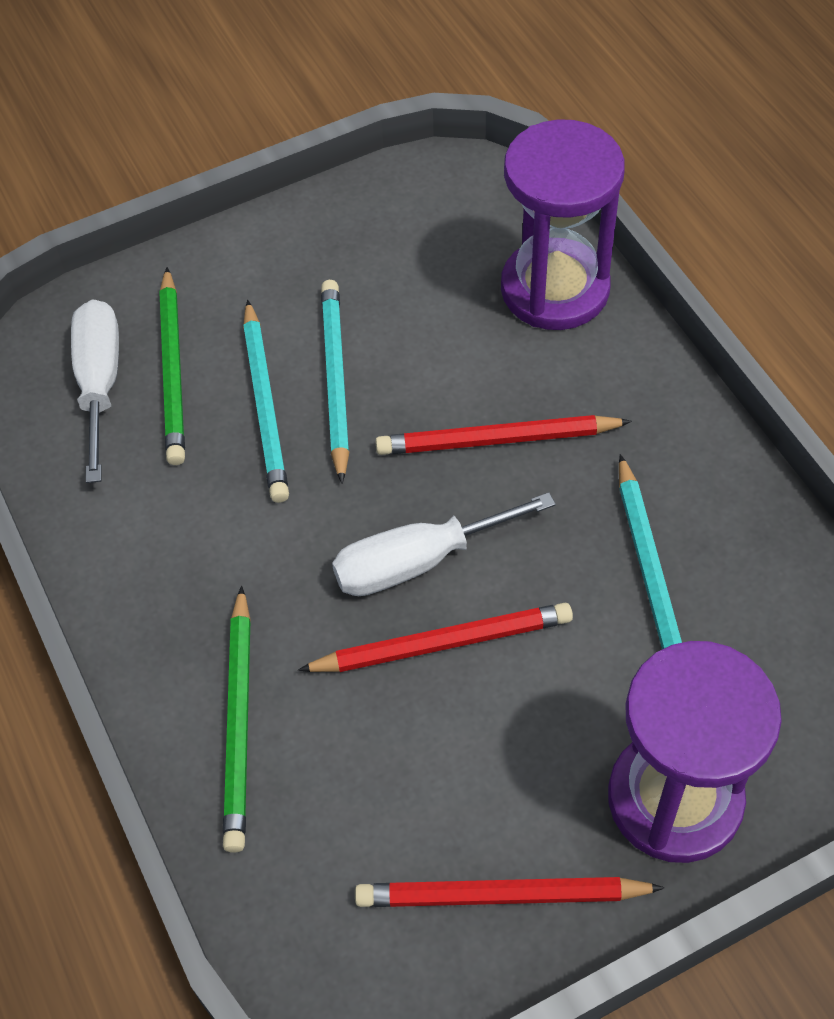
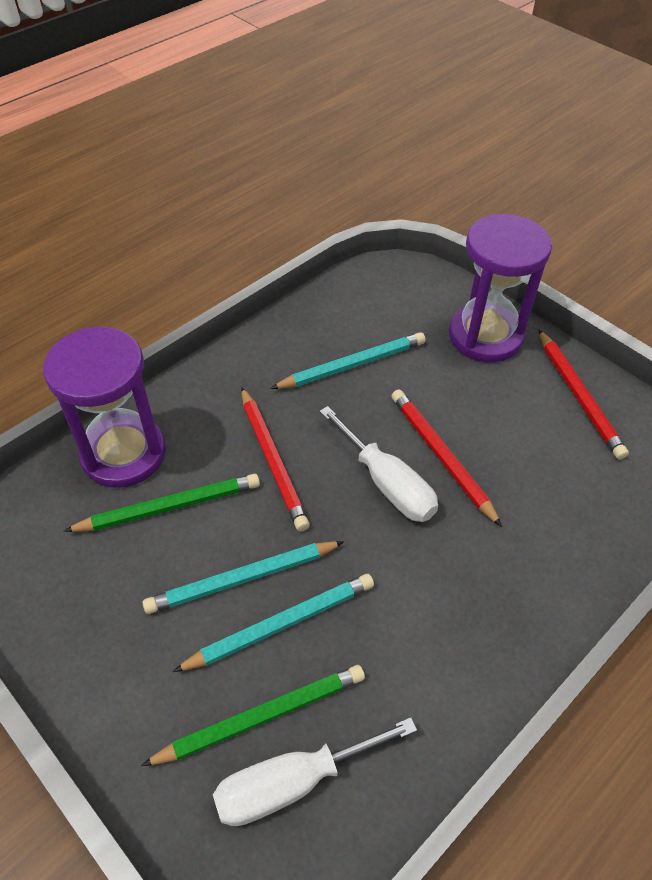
camera: 110 degrees left, 5 degrees down
(239, 722) = (551, 555): green pencil -> green pencil (169, 507)

